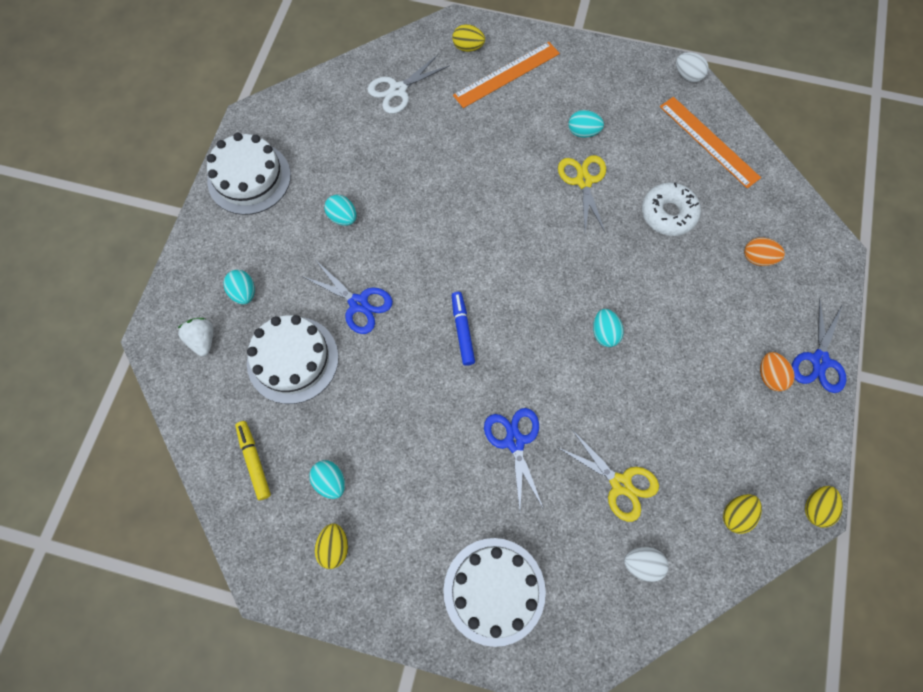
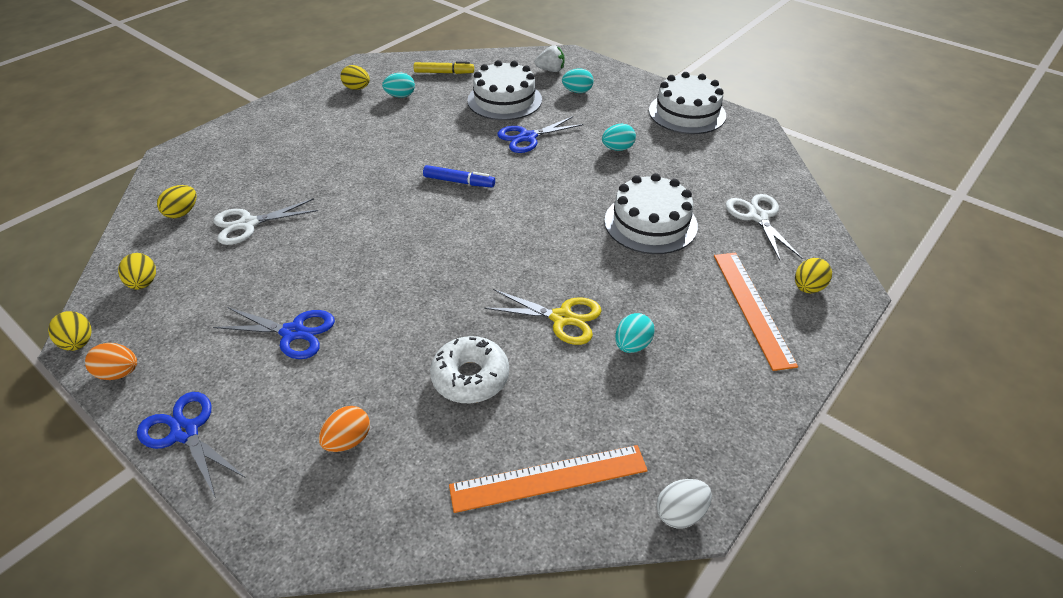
camera: 115 degrees right, 25 degrees down
(494, 591) = (255, 140): white cake -> white cake (650, 223)
(514, 442) = (341, 180): blue scissors -> blue scissors (293, 332)
(604, 333) = (380, 266): turquoise egg -> none
(620, 484) = (248, 224): yellow scissors -> white scissors
(642, 564) = (182, 213): white egg -> yellow egg
(770, 376) = (218, 374): orange egg -> orange egg (119, 373)

